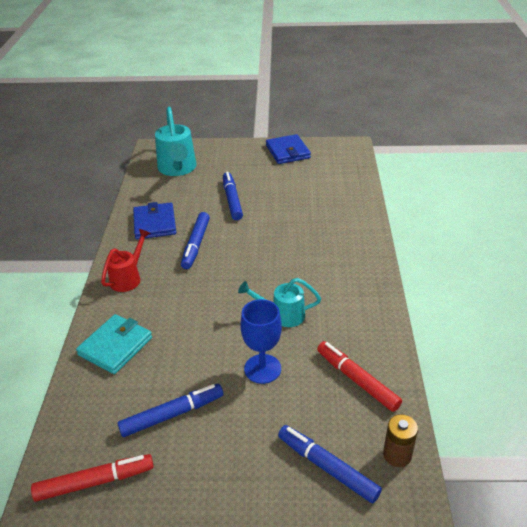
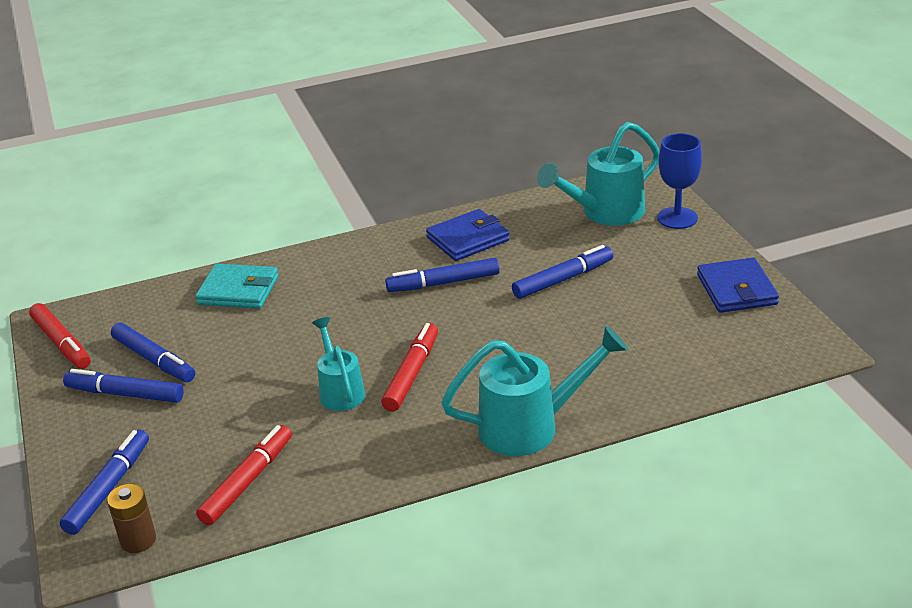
camera: 70 degrees right, 5 degrees down
(128, 278) = (353, 258): red watering can -> none
(207, 441) = (125, 394): none -> blue marker
(262, 369) = (241, 401): blue goblet -> blue goblet (677, 218)
(284, 279) = (412, 373): none -> red marker
(287, 152) = (736, 290): blue wallet -> blue wallet turned 60 degrees counterclockwise
(364, 246) = (530, 427): none -> turquoise watering can

